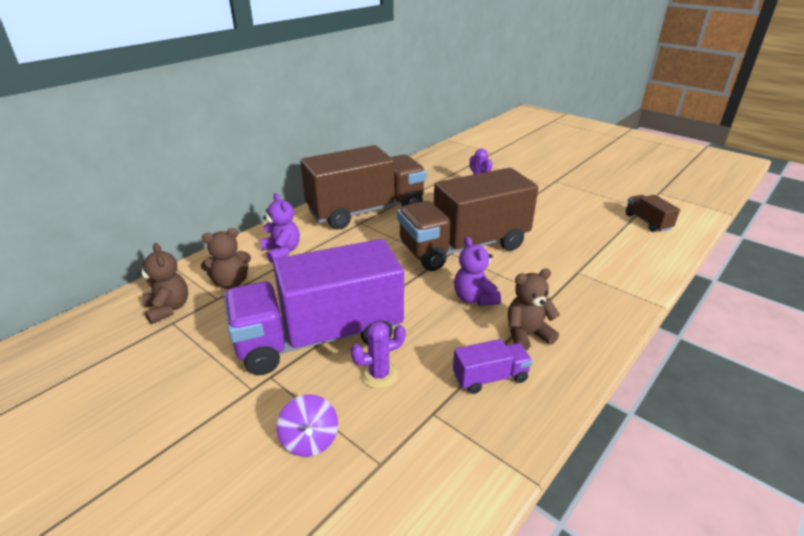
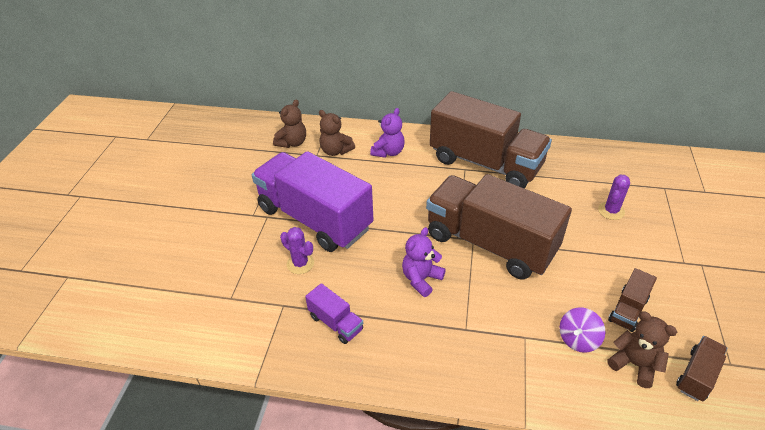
camera: 60 degrees right, 10 degrees up
(310, 440) = (230, 259): purple spinning top -> purple spinning top (578, 339)
(527, 334) = (400, 328): brown teddy bear -> brown teddy bear (634, 364)
(577, 220) = (628, 310): none -> brown truck

